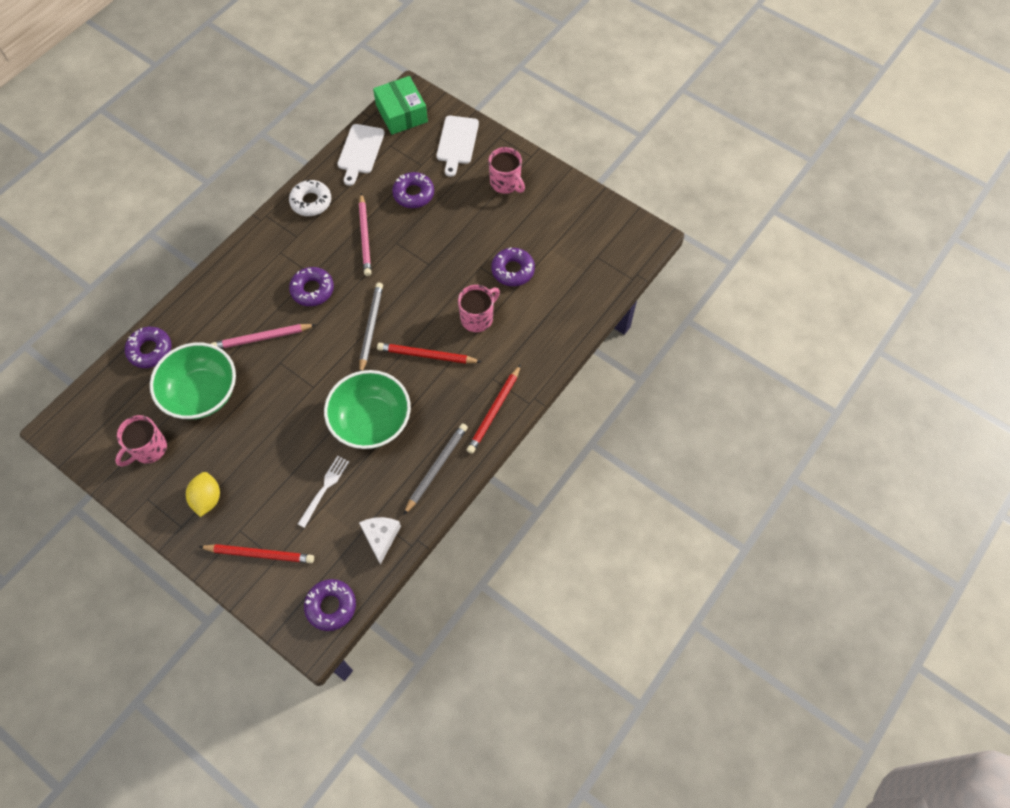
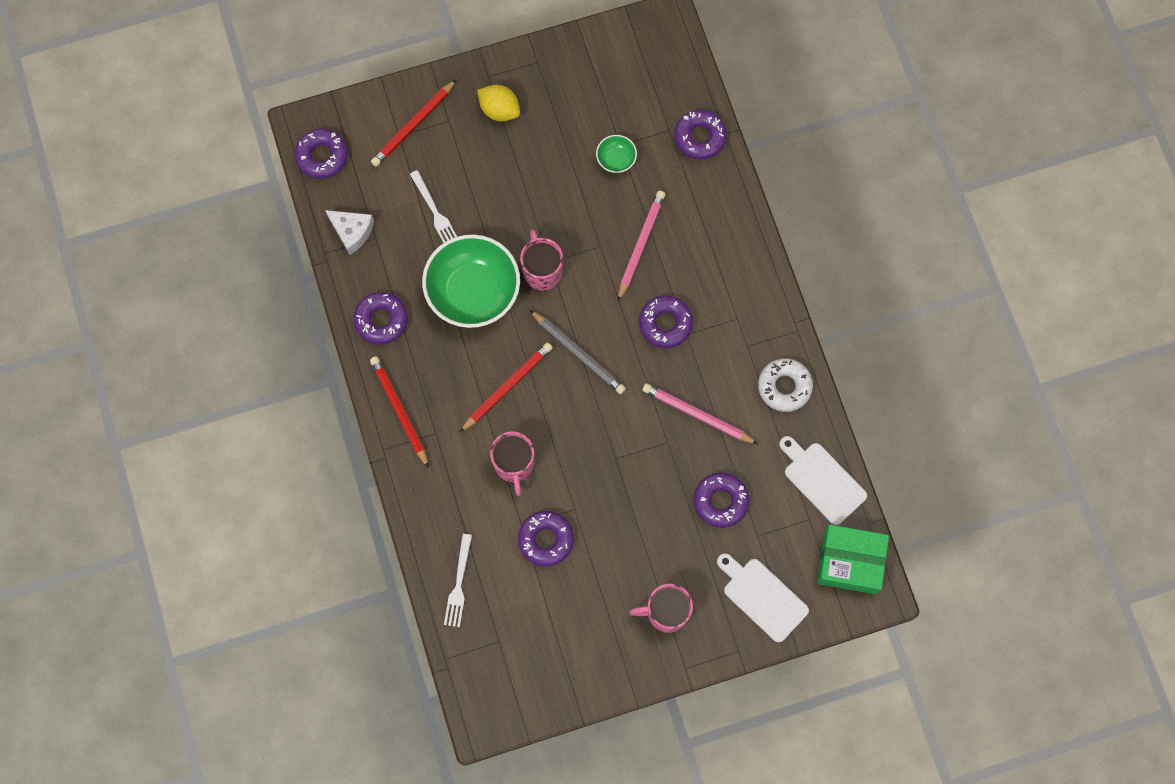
camera: 125 degrees right, 10 degrees up
(149, 449) = (588, 86): pink mug -> pink mug (542, 271)
(202, 393) = (616, 159): green bowl -> green bowl, size x0.43
(436, 468) = (381, 320): grey pencil -> purple donut
(581, 300) = (458, 584): none -> white fork

